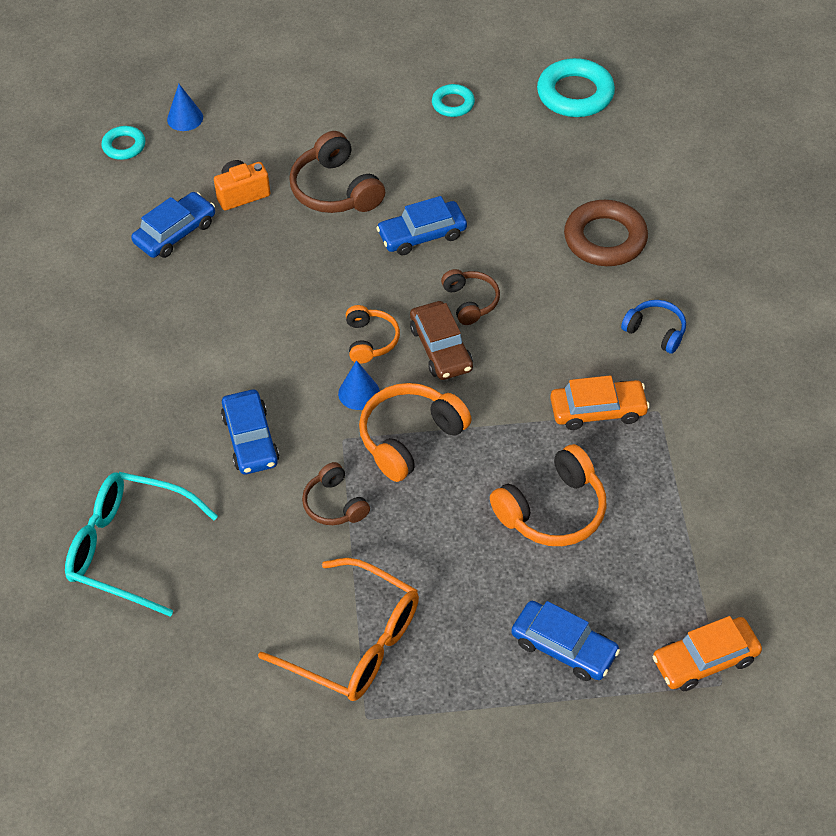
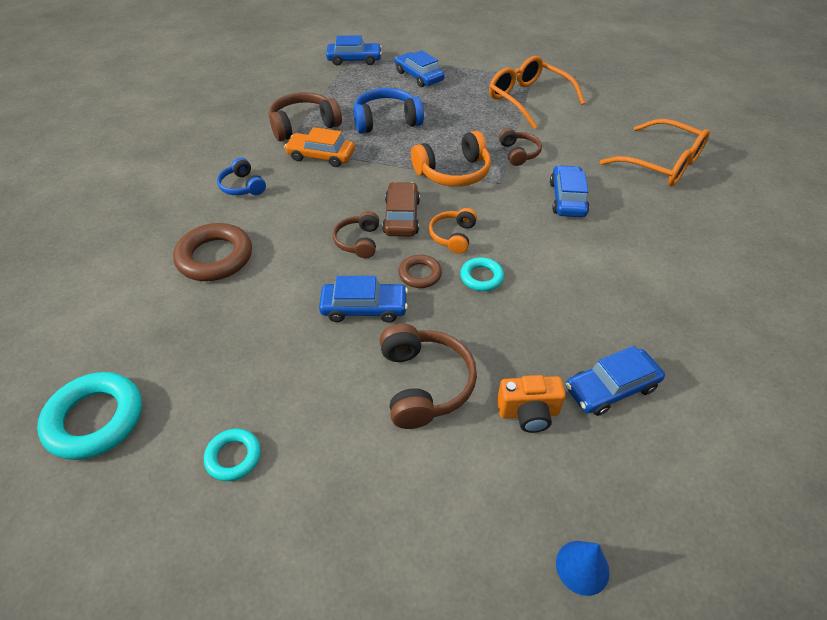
camera: 160 degrees left, 5 degrees down
(124, 146) = (673, 545): turquoise ring -> turquoise ring (481, 277)
(129, 548) = (661, 164): turquoise glasses -> orange glasses
(359, 393) = (477, 205): blue cone -> none
(385, 284) = (420, 274): none -> brown ring
(552, 510) = (386, 121): orange headphones -> blue headphones
(663, 460) = (304, 125): none -> brown headphones
(705, 660) = (354, 59): orange car -> blue car

